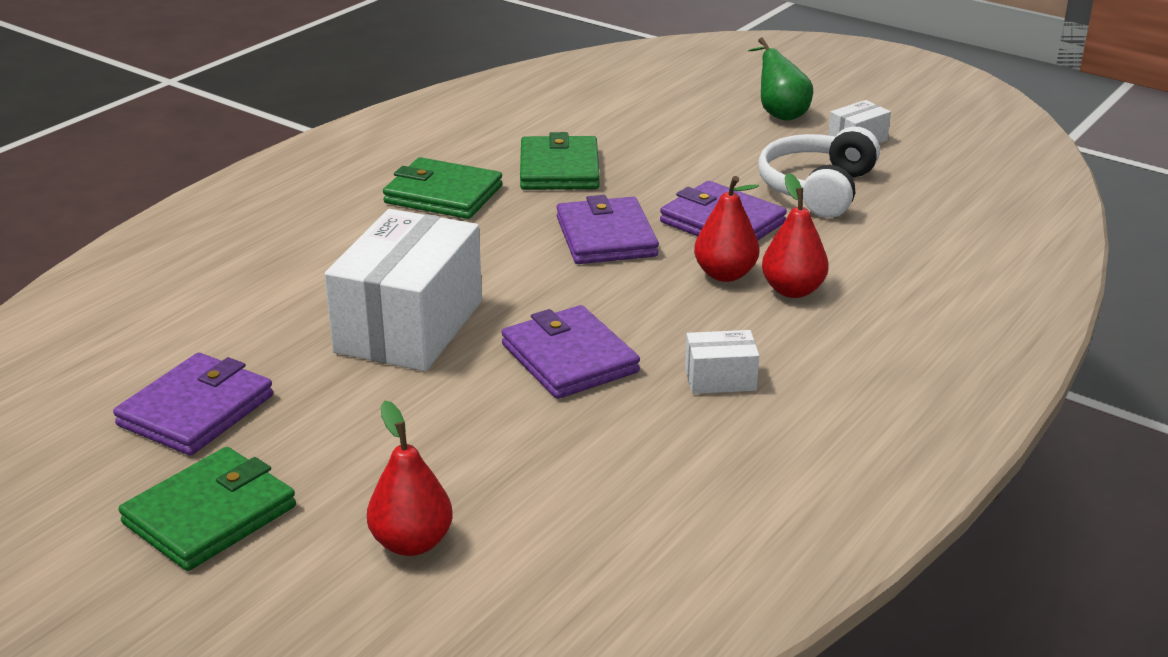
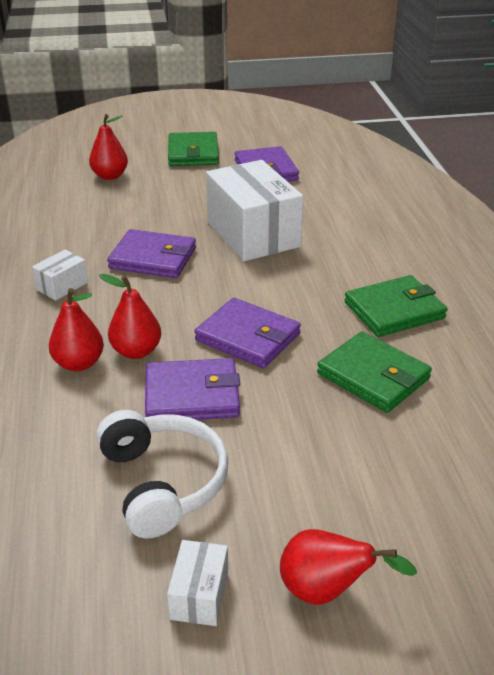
camera: 135 degrees right, 5 degrees up
(779, 113) = (326, 591): green pear -> red pear

